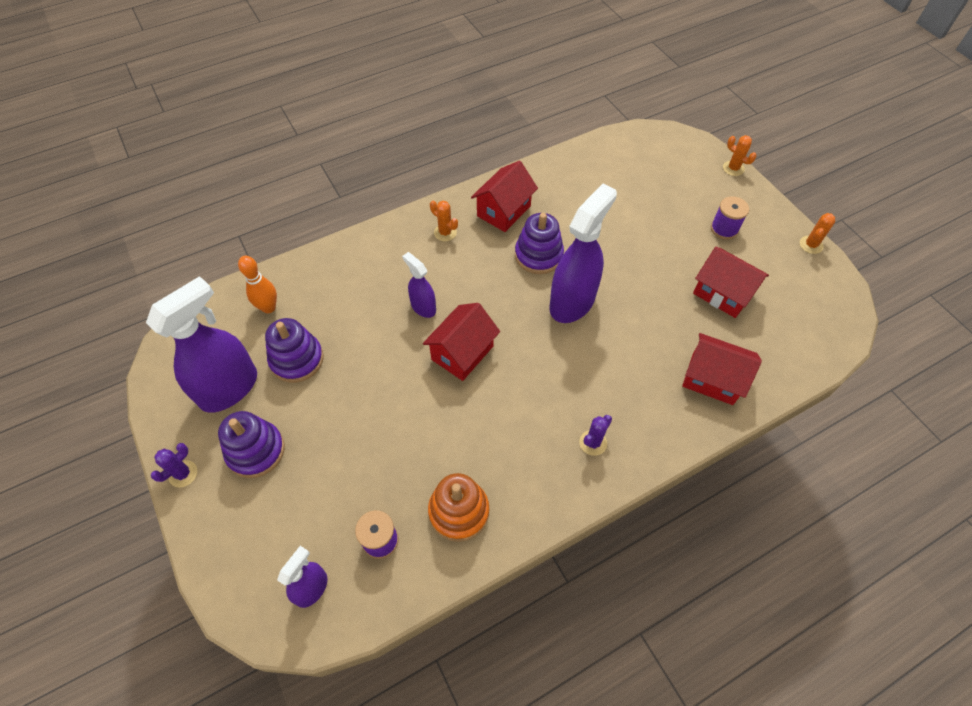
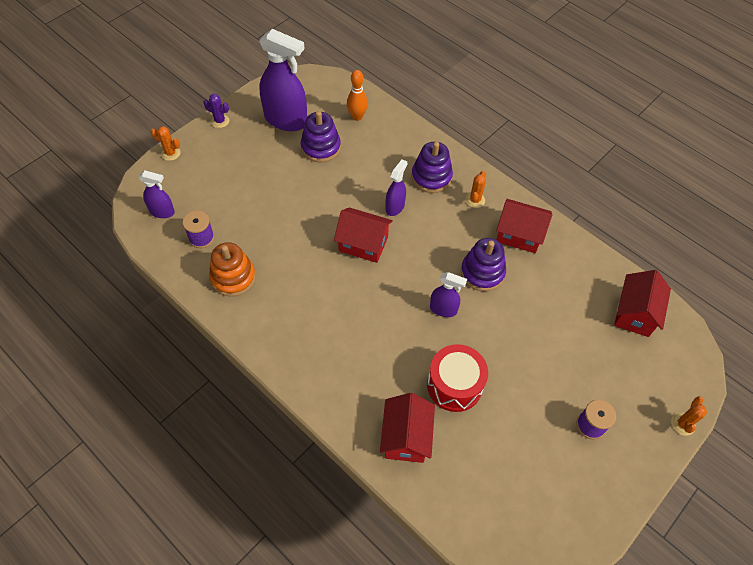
camera: 70 degrees right, 0 degrees up
(256, 451) = (245, 150): purple stacking toy -> purple stacking toy (431, 177)
(572, 302) = (443, 309): purple spray bottle -> purple spray bottle, size x0.52
(593, 443) = (313, 353): purple cactus -> none
(662, 319) = (454, 385): none -> red drum
(723, 293) = (507, 434): red house -> red house (635, 313)
(811, 245) = (612, 517): orange cactus -> orange cactus (170, 153)

